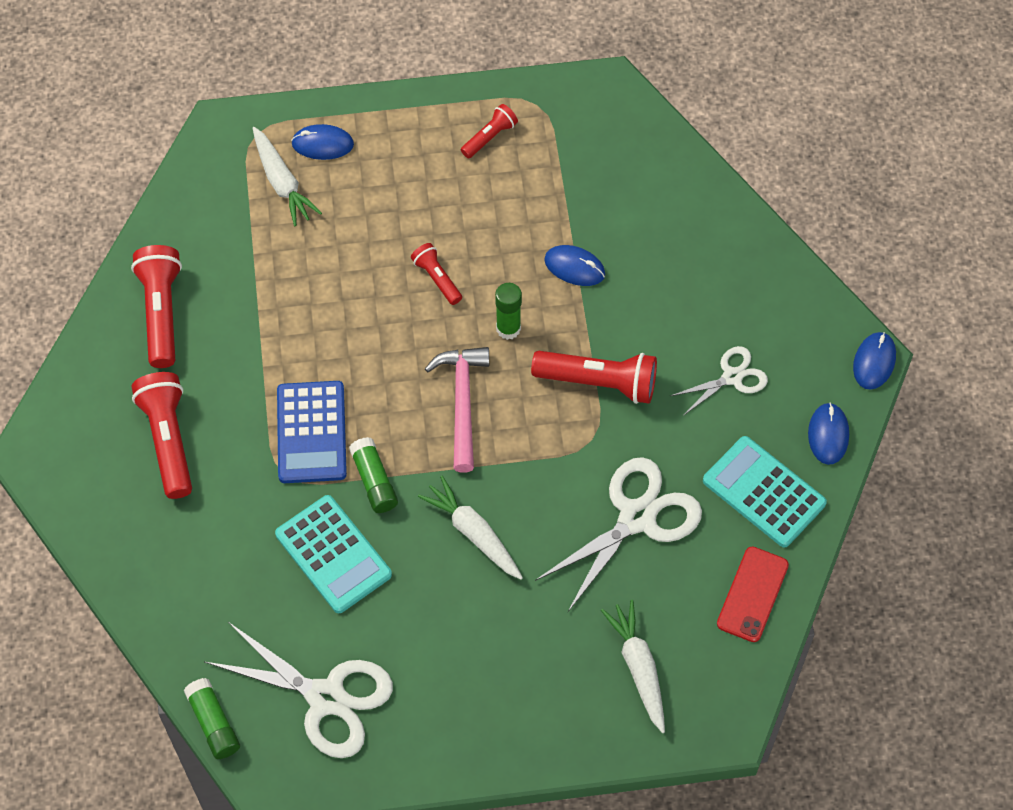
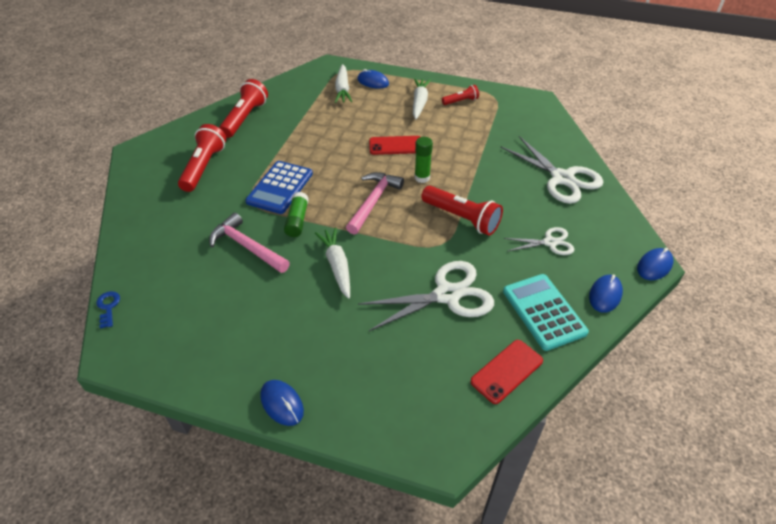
camera: 25 degrees right, 15 degrees down
(214, 723) = (108, 307): green glue stick -> blue key
(326, 698) = (183, 320): white scissors -> white scissors (562, 178)
(333, 554) = (247, 247): turquoise calculator -> pink hammer
(437, 278) = (396, 146): red flashlight -> red phone
(574, 267) = (477, 163): blue mouse -> blue mouse (282, 403)
(638, 667) = (398, 385): white carrot -> white carrot (419, 102)

